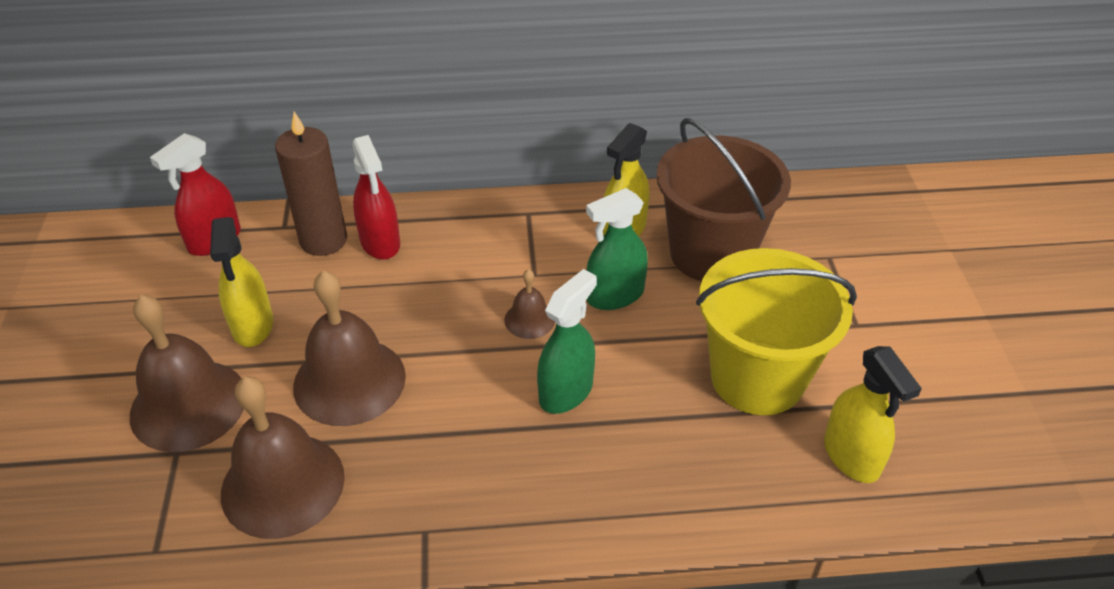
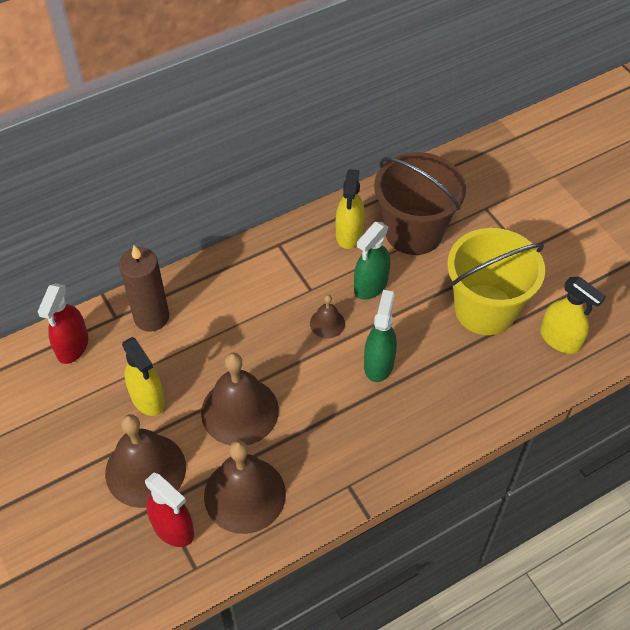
camera: 25 degrees left, 10 degrees up
(380, 242) = (192, 304): red spray bottle -> red spray bottle (173, 528)

